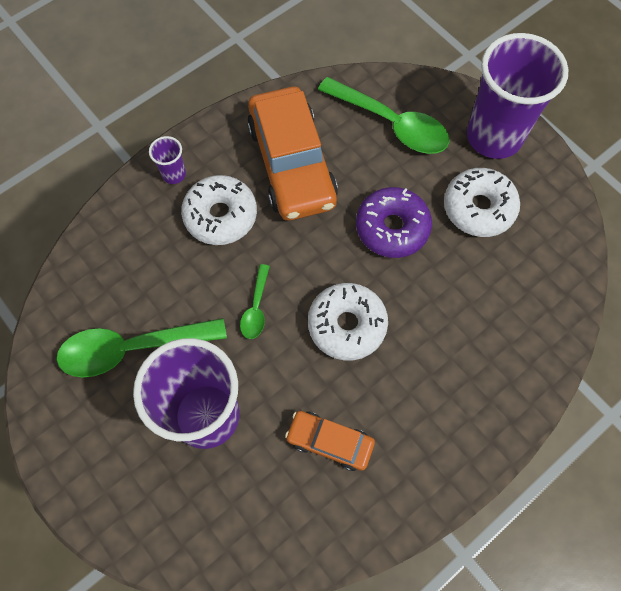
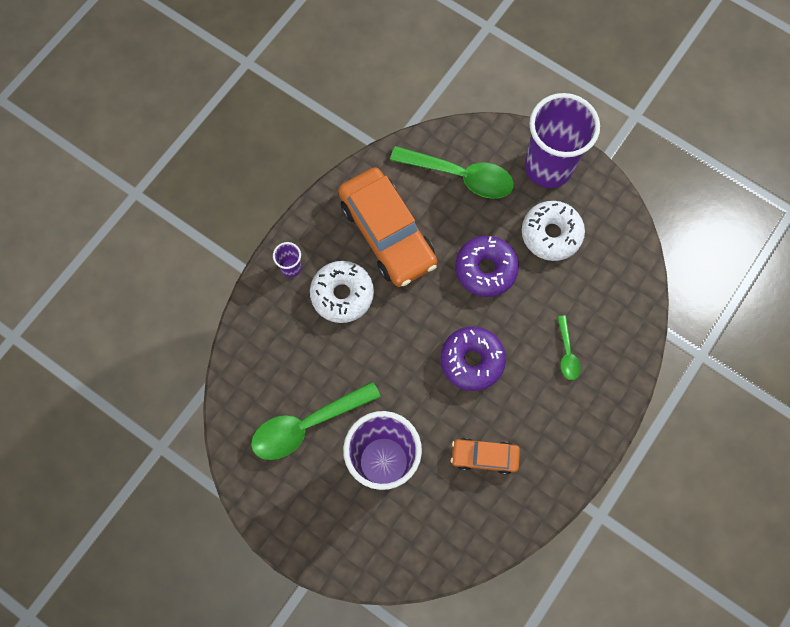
camera: 15 degrees left, 5 degrees up
(256, 308) = (395, 365): green spoon -> green spoon (567, 353)
(347, 325) = (472, 361): white donut -> purple donut

